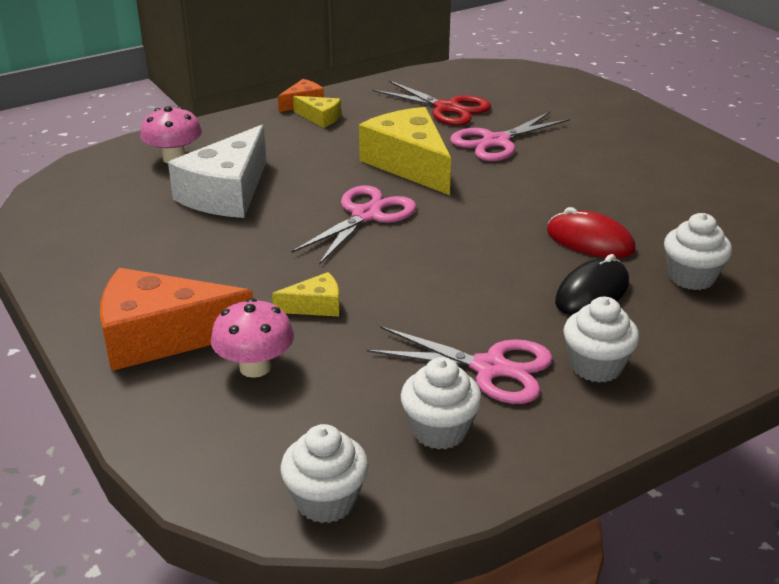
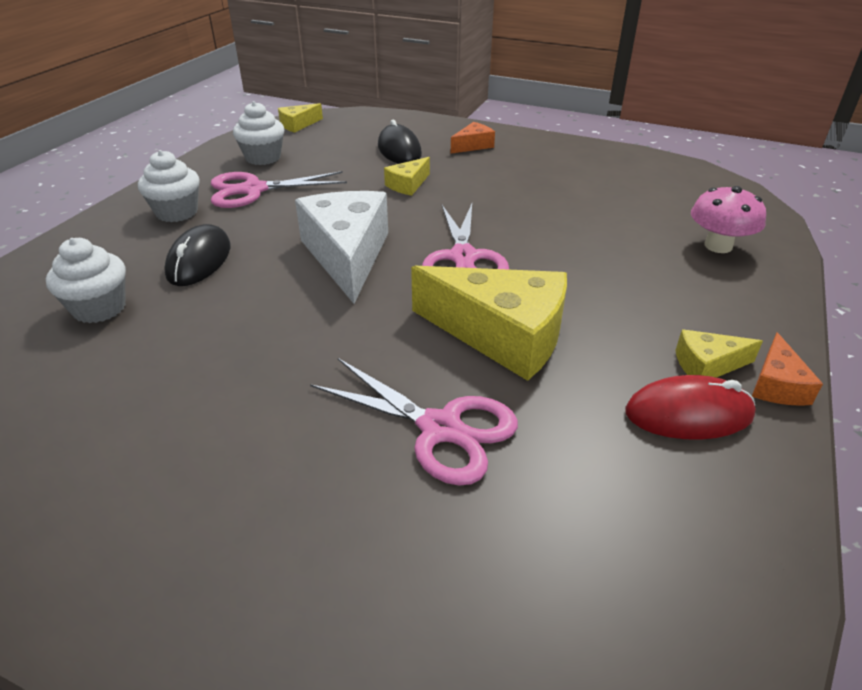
camera: 145 degrees right, 5 degrees up
(161, 337) = (473, 145): orange cheese -> orange cheese, size x0.47
(227, 193) = (608, 233): white cheese -> white cheese (347, 255)
(255, 367) = (399, 150): pink mushroom -> black mouse
(326, 501) = (298, 125): white cupcake -> yellow cheese
(447, 108) = (591, 481): red scissors -> none
(496, 142) = (440, 428): pink scissors -> pink scissors turned 105 degrees clockwise
(590, 241) = (222, 311): red mouse -> red mouse (688, 414)

